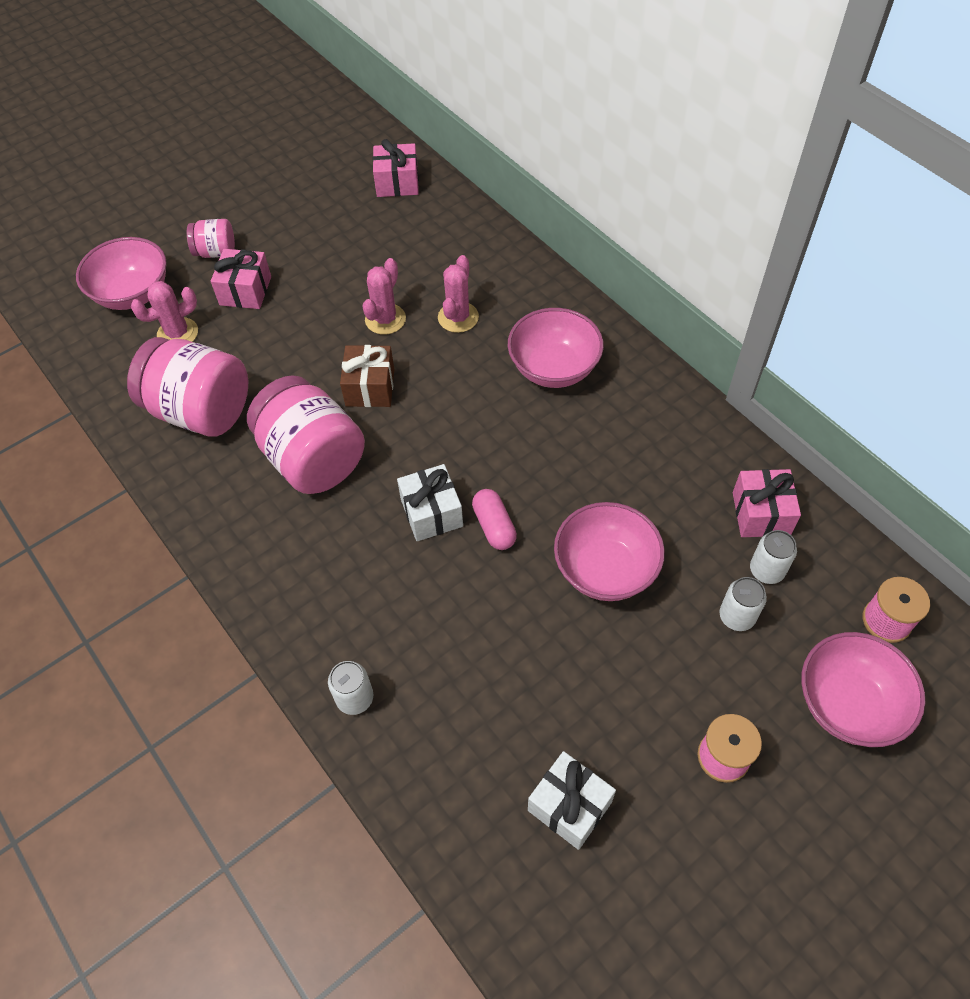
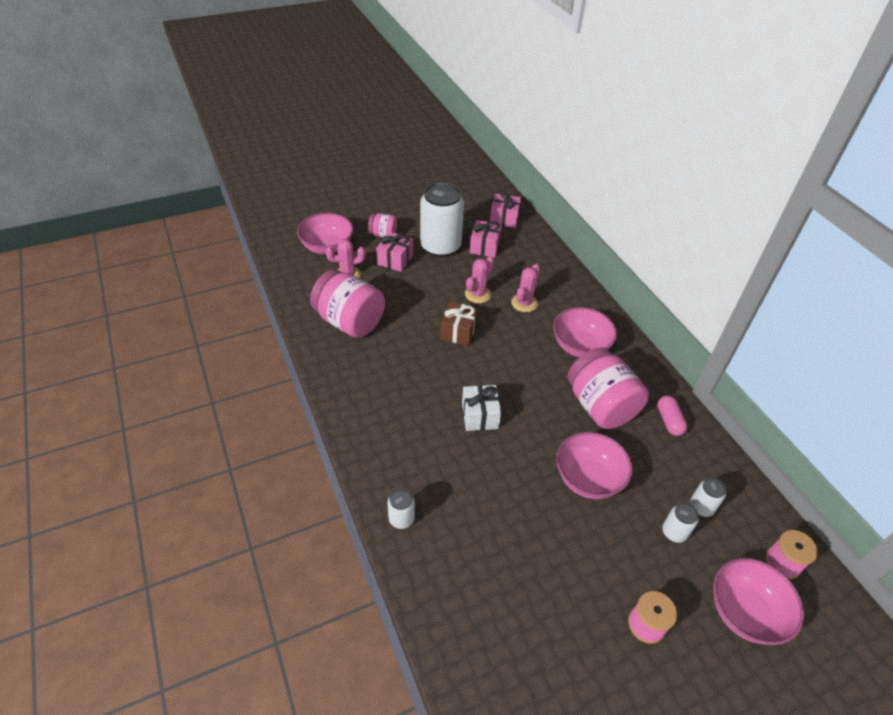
camera: 10 degrees right, 10 degrees down
(310, 252) = (440, 246): none -> white can
(312, 459) = (411, 365): pink jar -> pink jar (600, 406)
(494, 526) = (519, 434): pink capsule -> pink capsule (669, 421)
(569, 806) = (530, 628): white gift -> none
(761, 513) = (704, 469): pink gift -> pink gift (485, 247)

